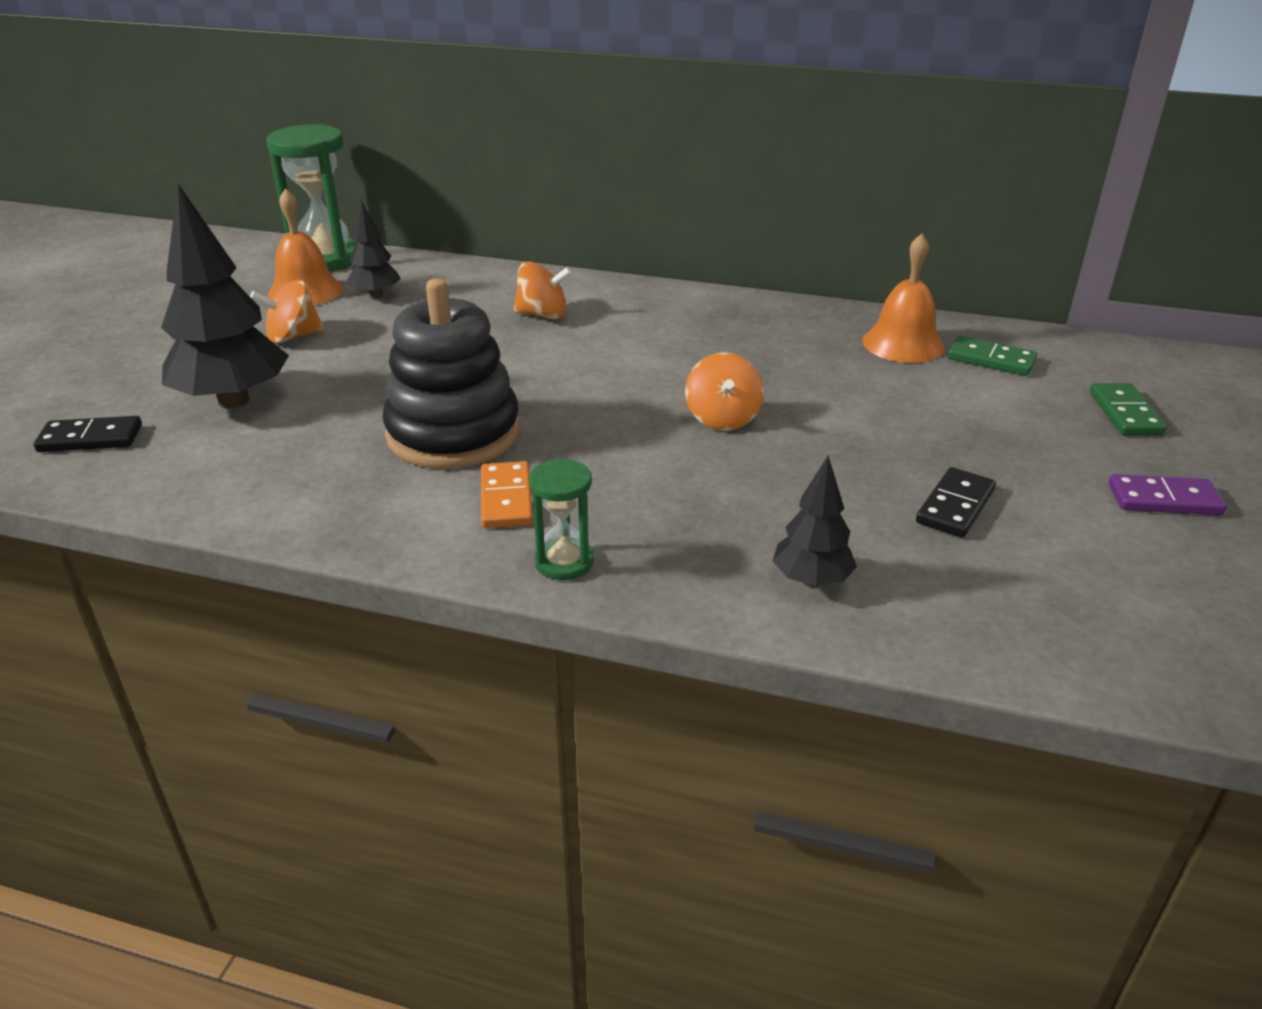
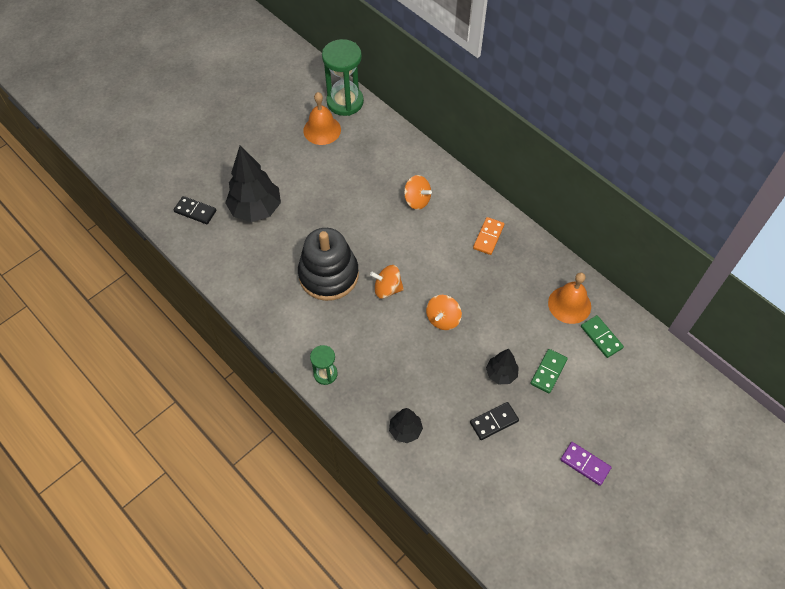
camera: 30 degrees right, 25 degrees up
(293, 336) = (299, 168): orange spinning top -> orange spinning top (387, 289)
(376, 295) = (351, 148): black tree -> black tree (501, 374)
(506, 498) = (326, 327): orange domino -> orange domino (488, 237)
(1125, 413) = (626, 406): green domino -> green domino (548, 372)

